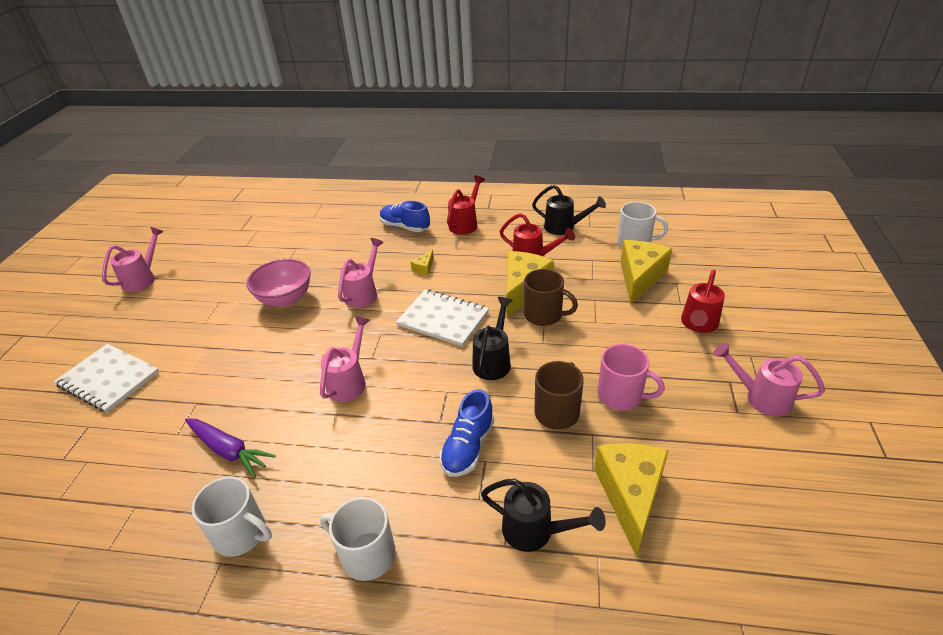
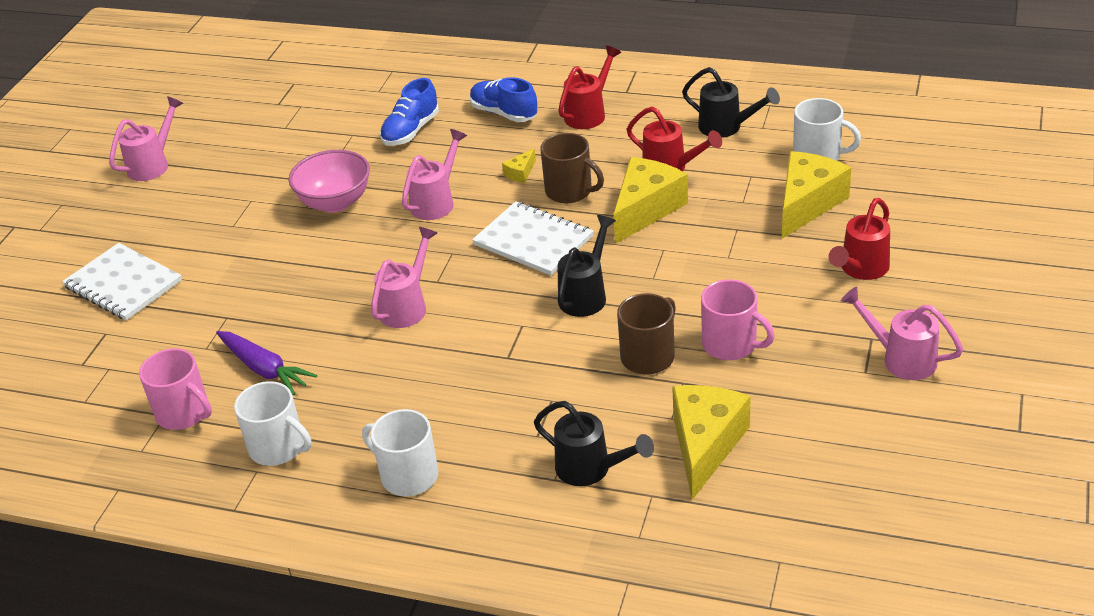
camera: 10 degrees right, 0 degrees up
(153, 503) = (184, 413): none -> pink mug
(468, 447) = (535, 385): blue shoe -> blue shoe (411, 131)
(544, 315) = (664, 244): brown mug -> brown mug (570, 191)

